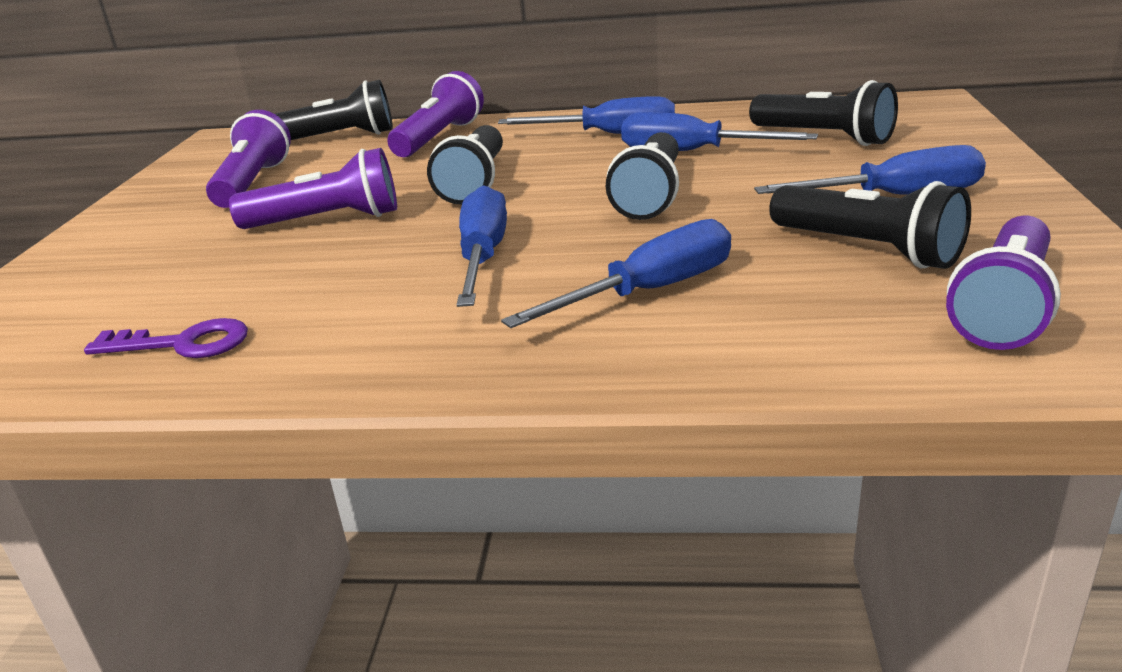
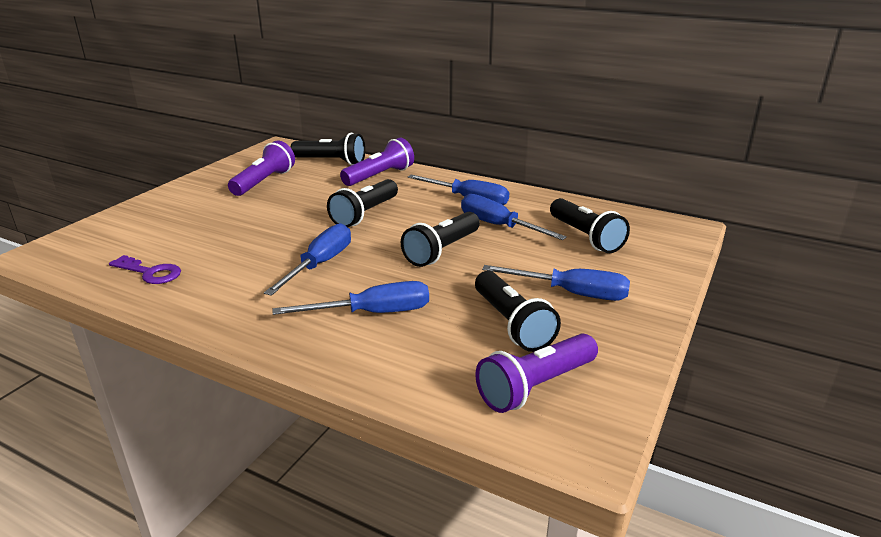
camera: 20 degrees right, 0 degrees up
(328, 220) = (274, 218): purple flashlight -> none

